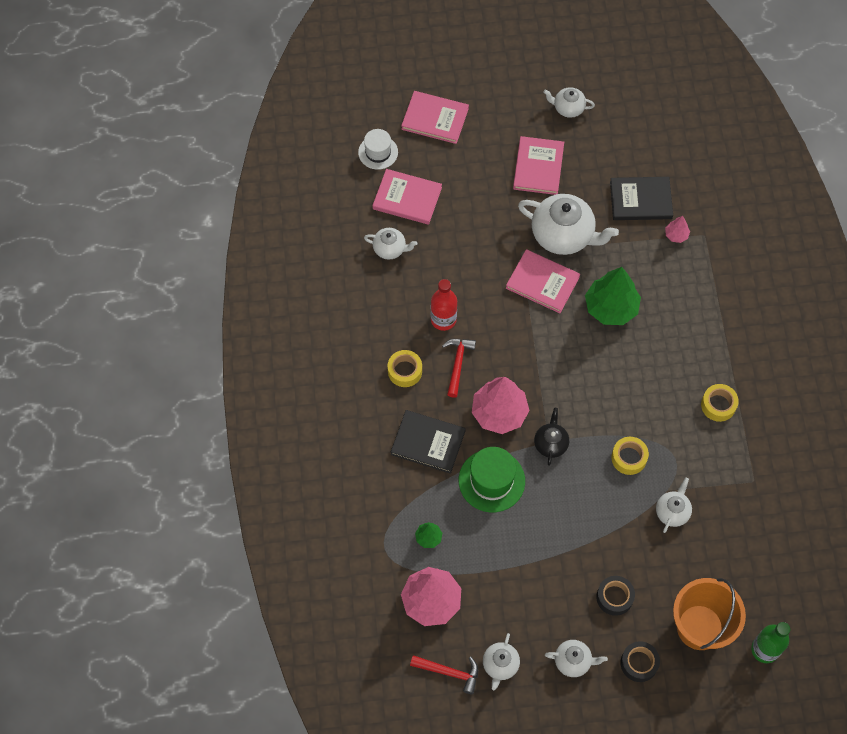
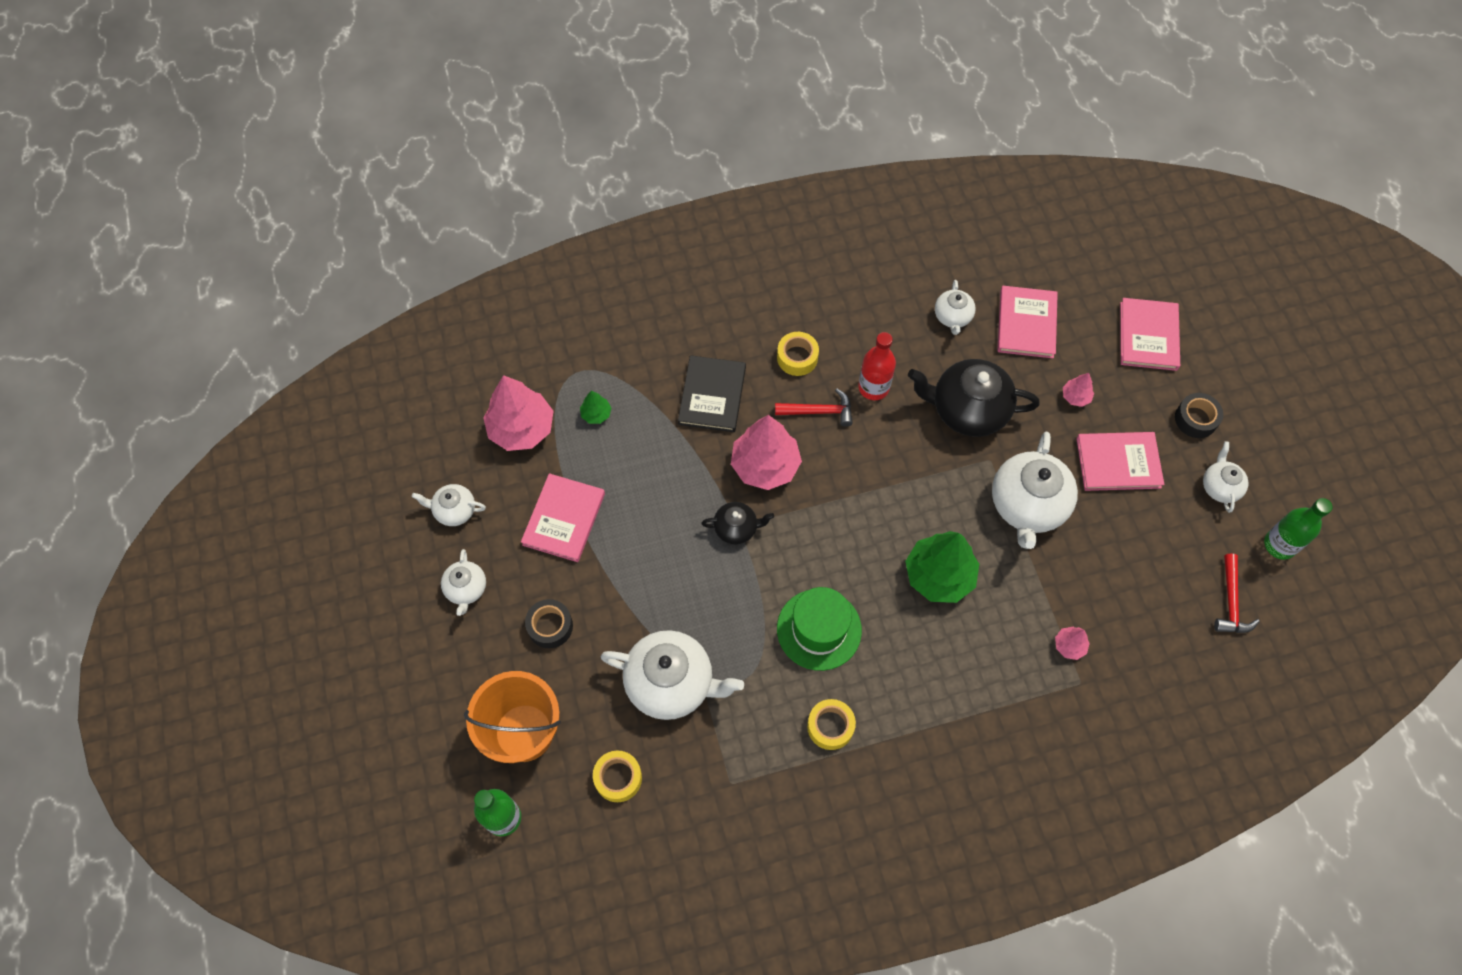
camera: 80 degrees right, 0 degrees up
(378, 152) = (1080, 283): white hat -> none
(449, 672) = (441, 459): red hammer -> red hammer (1231, 602)
(476, 257) = (968, 410): none -> black teapot
(478, 181) = (1075, 397): none -> pink tree
(491, 480) = (677, 469): green hat -> green hat (819, 629)
(542, 282) = (953, 490): pink book -> pink book (564, 519)
(618, 85) = (1279, 545): none -> green bottle
(629, 458) = (734, 622): yellow tape -> yellow tape (618, 778)
(639, 663) = (471, 664): black tape -> black tape (1195, 419)
(640, 200) = (1109, 594): black book -> none
(672, 512) = (671, 683): white teapot -> white teapot, size x1.92

